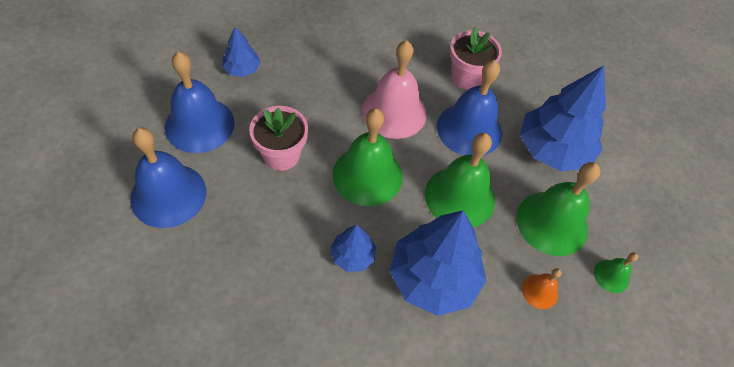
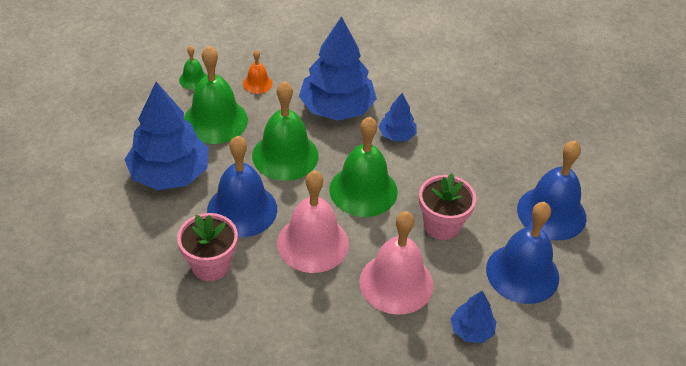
camera: 160 degrees left, 10 degrees down
(312, 93) = (396, 283): none -> pink bell

